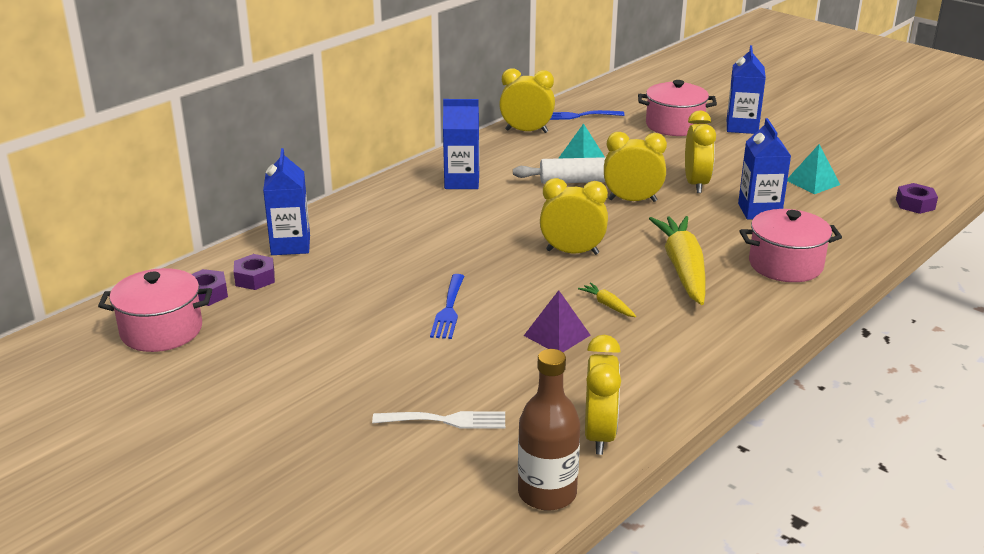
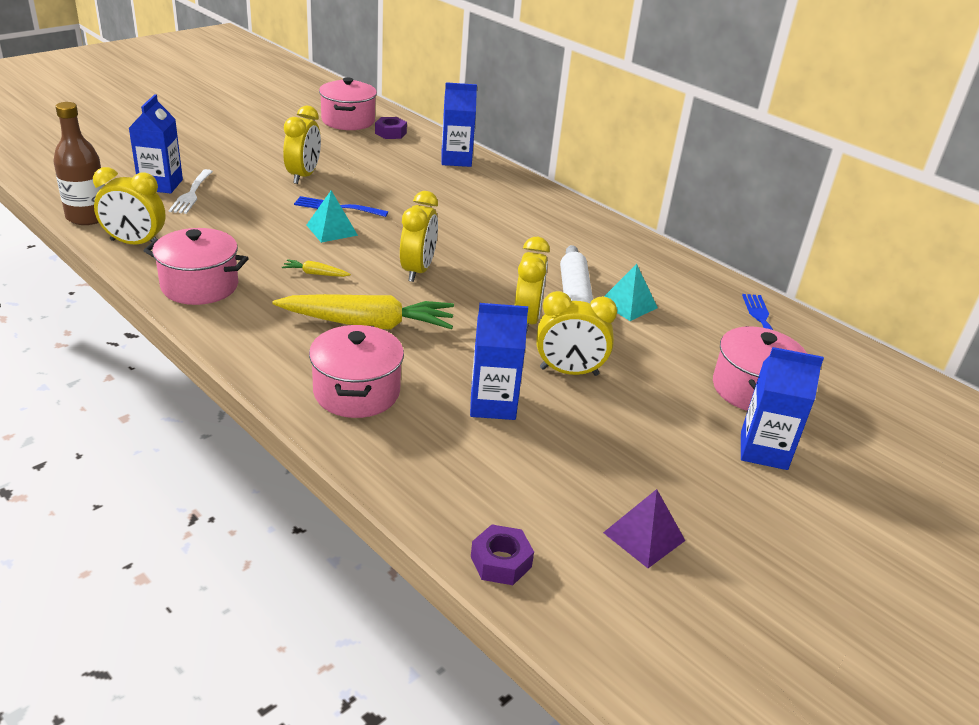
camera: 90 degrees right, 5 degrees up
(255, 278) = (408, 147): purple nut -> none
(462, 182) = (571, 234): blue carton -> blue carton (161, 185)
(526, 131) = (705, 282): yellow clock -> yellow clock (303, 176)
(557, 335) = (278, 245): purple pyramid -> purple pyramid (644, 536)
(607, 305) = (315, 274): yellow carrot -> yellow carrot turned 135 degrees counterclockwise
(670, 369) = (200, 286): none -> pink pot
(813, 182) = (576, 473): turquoise pyramid -> turquoise pyramid (331, 230)

